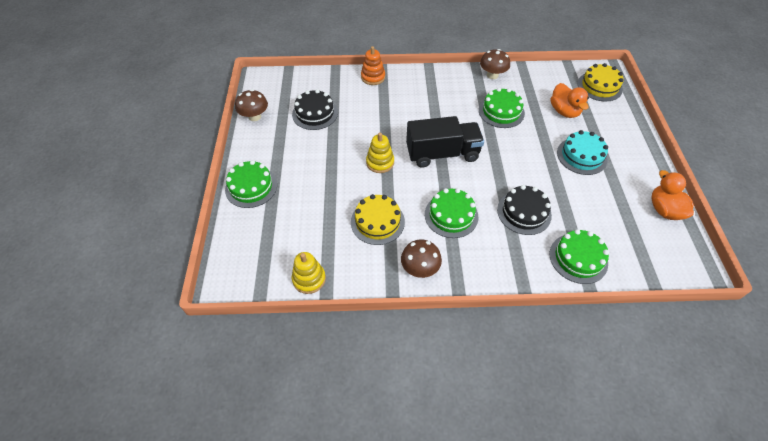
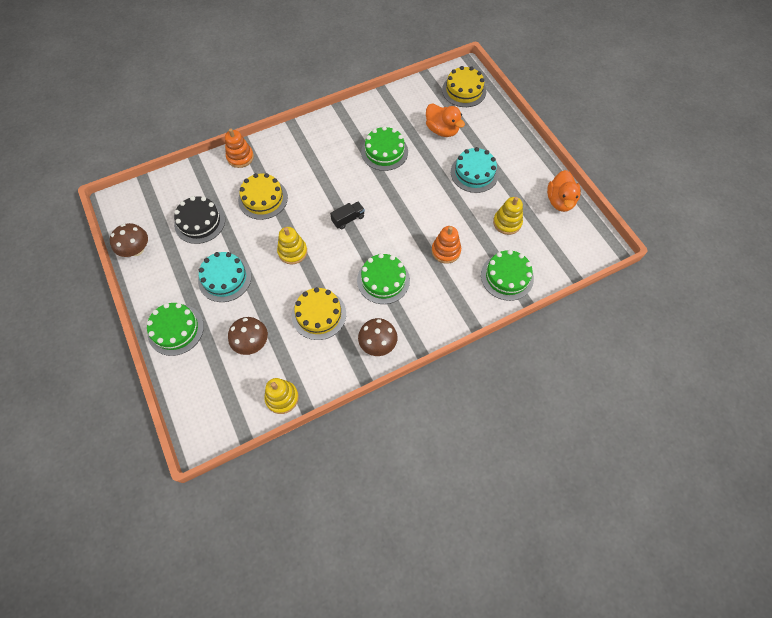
camera: 25 degrees left, 10 degrees up
(312, 162) = (225, 278): none -> turquoise cake
(375, 113) = (263, 199): none -> yellow cake
(442, 154) = (348, 219): black truck -> black truck, size x0.45
(492, 75) = (359, 113): brown mushroom -> brown mushroom (252, 342)
(524, 212) = (446, 251): black cake -> orange stacking toy
(598, 210) = (507, 223): none -> yellow stacking toy
(664, 210) = (560, 201): orange duck -> orange duck turned 135 degrees counterclockwise

